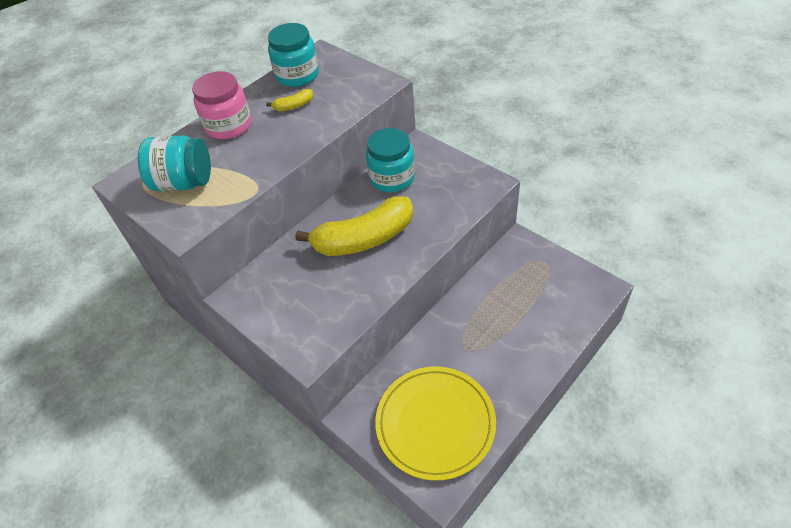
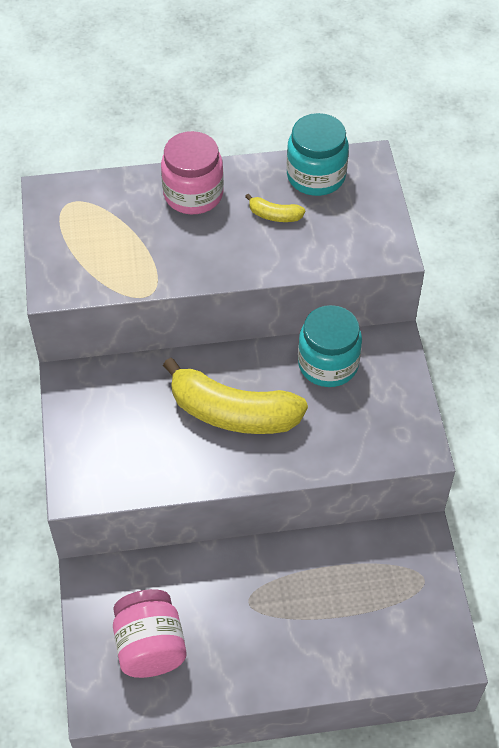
camera: 35 degrees right, 5 degrees up
(184, 182) = (97, 234): turquoise jar -> none
(435, 423) = (150, 646): yellow plate -> pink jar

